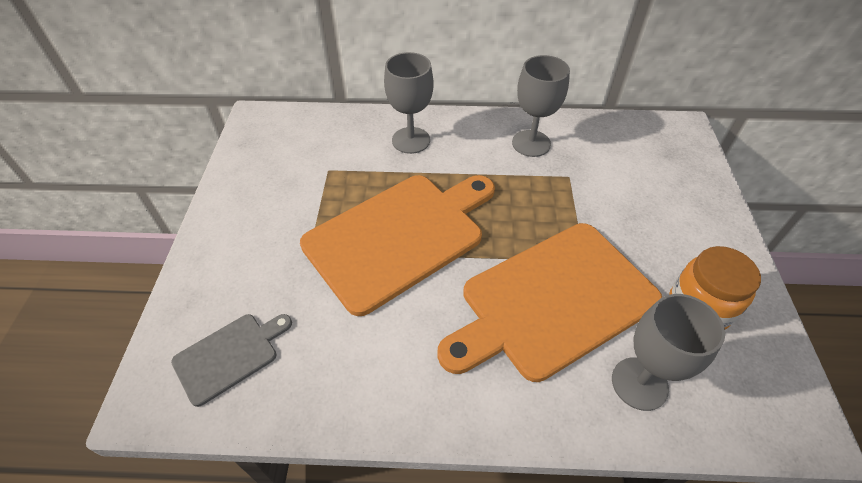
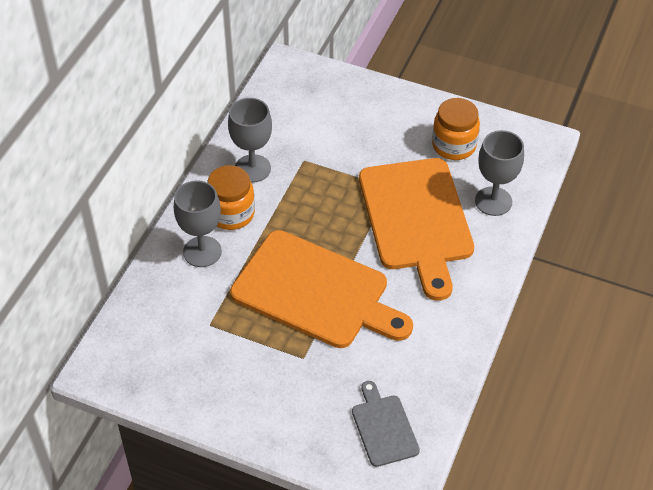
camera: 70 degrees left, 0 degrees up
(399, 236) = (315, 292): orange cutting board -> orange cutting board turned 135 degrees clockwise
(466, 146) = (231, 214): none -> orange jar

